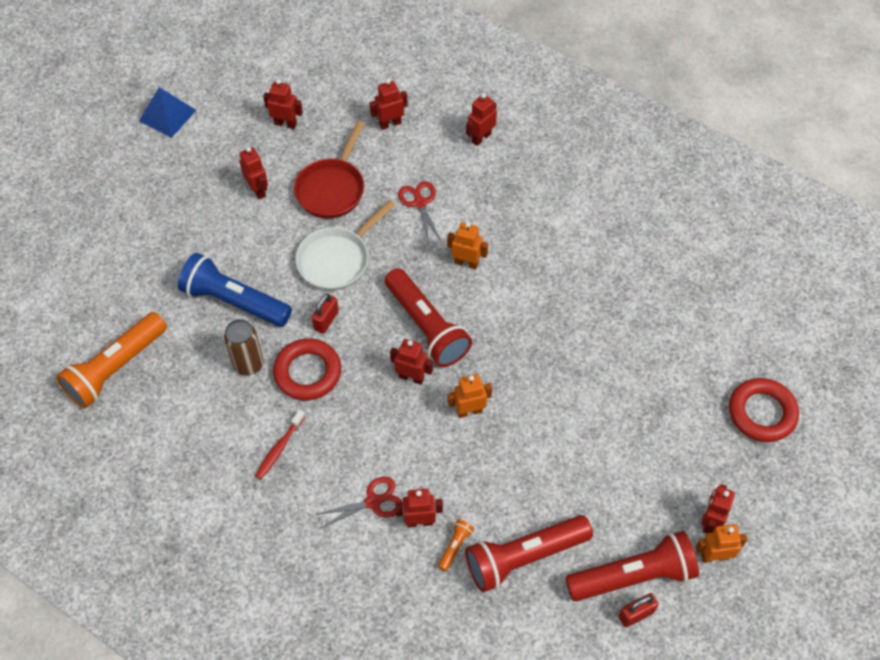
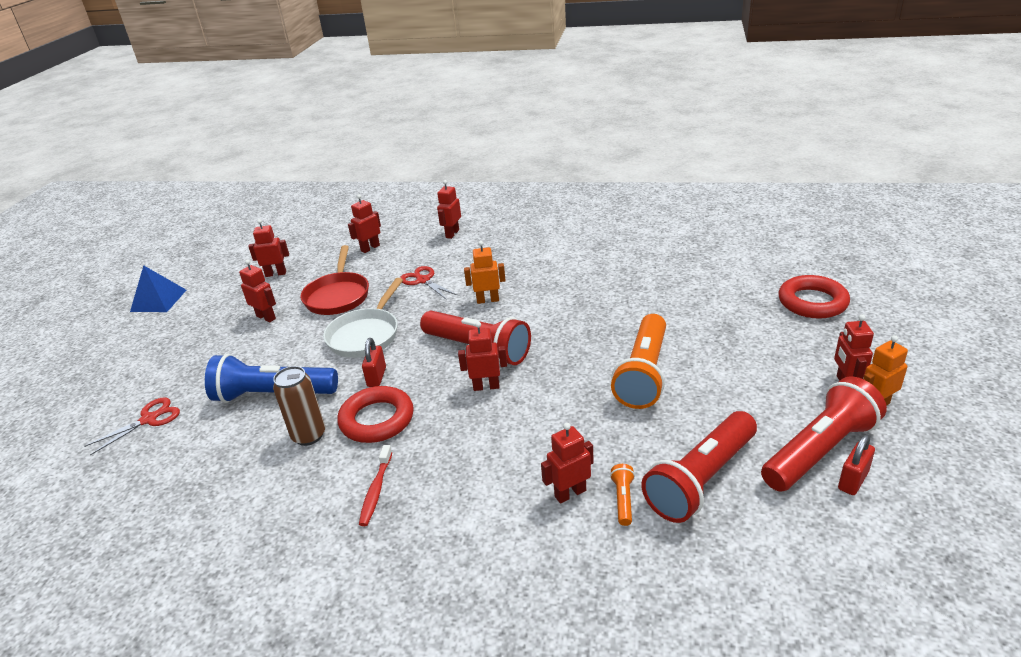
camera: 20 degrees left, 25 degrees down
(116, 368) = (151, 492): orange flashlight -> orange flashlight (644, 374)
(373, 502) = (508, 496): red scissors -> red scissors (149, 419)
(469, 411) = (559, 390): orange robot -> none

